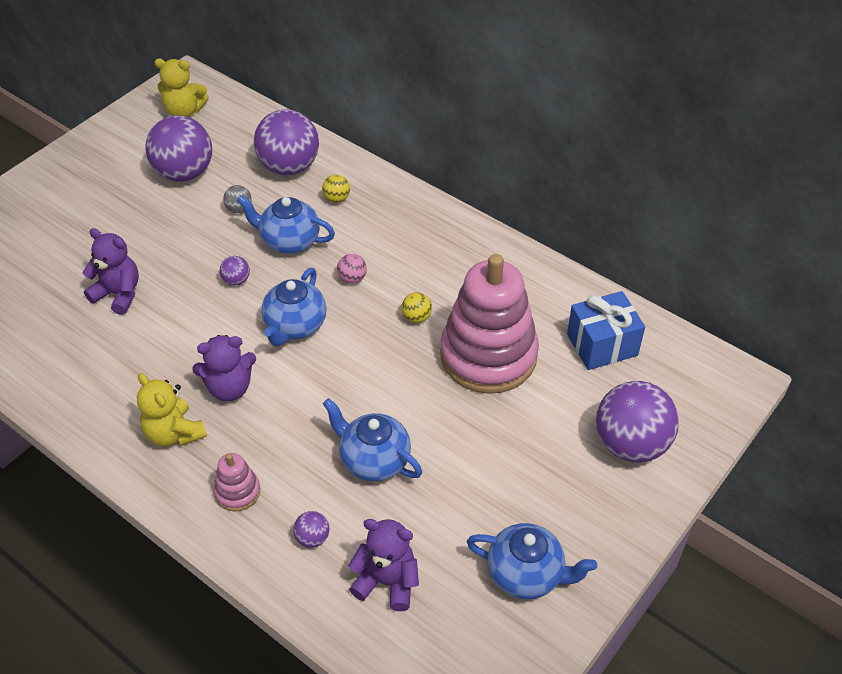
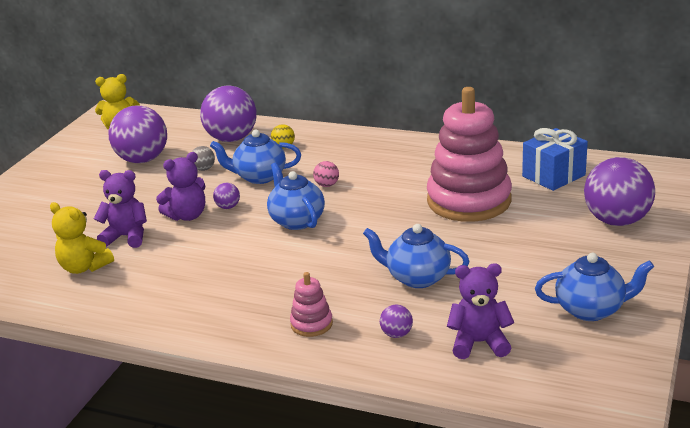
camera: 15 degrees left, 20 degrees down
(174, 433) = (230, 304): yellow teddy bear -> yellow teddy bear (84, 267)
(229, 388) = (263, 267): purple teddy bear -> purple teddy bear (187, 216)
(295, 326) = (296, 220): blue teapot -> blue teapot turned 150 degrees clockwise
(416, 317) = (395, 194): yellow ball -> none

